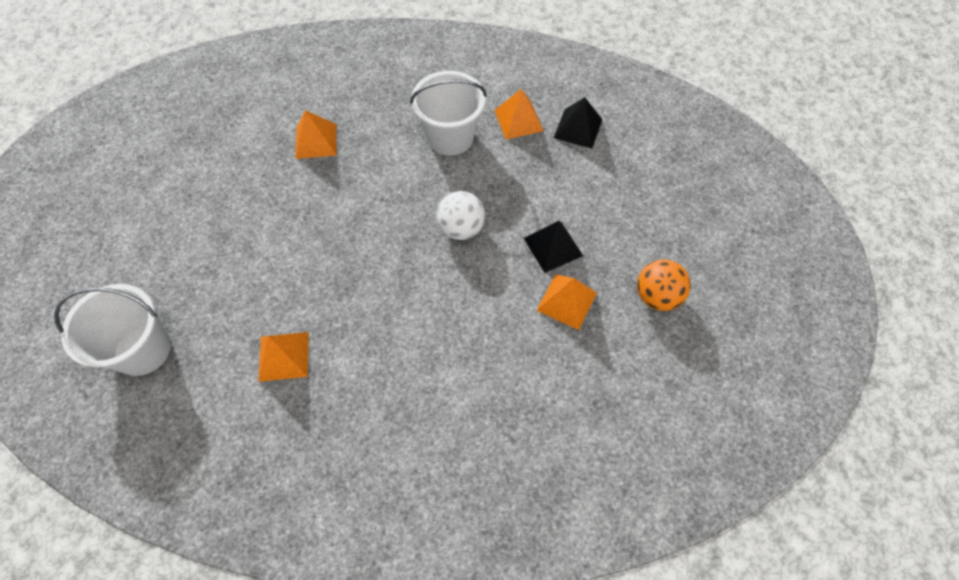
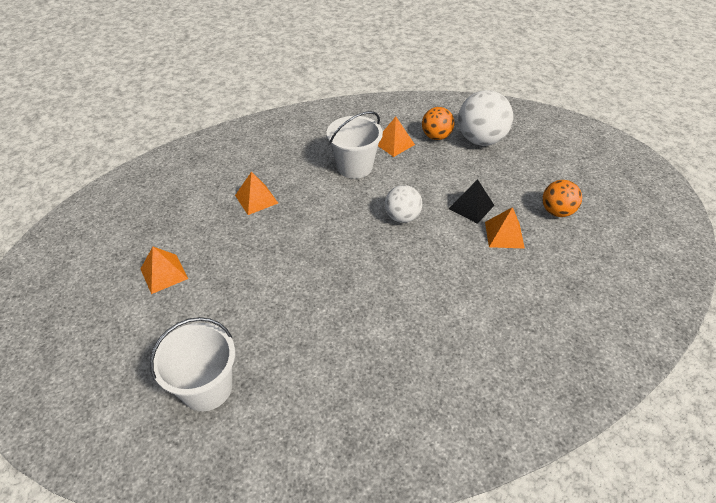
camera: 25 degrees left, 15 degrees down
(283, 356) = (329, 345): orange pyramid -> orange pyramid (164, 273)
(578, 128) = (436, 136): black pyramid -> orange ball
(632, 154) = (480, 140): none -> white ball

